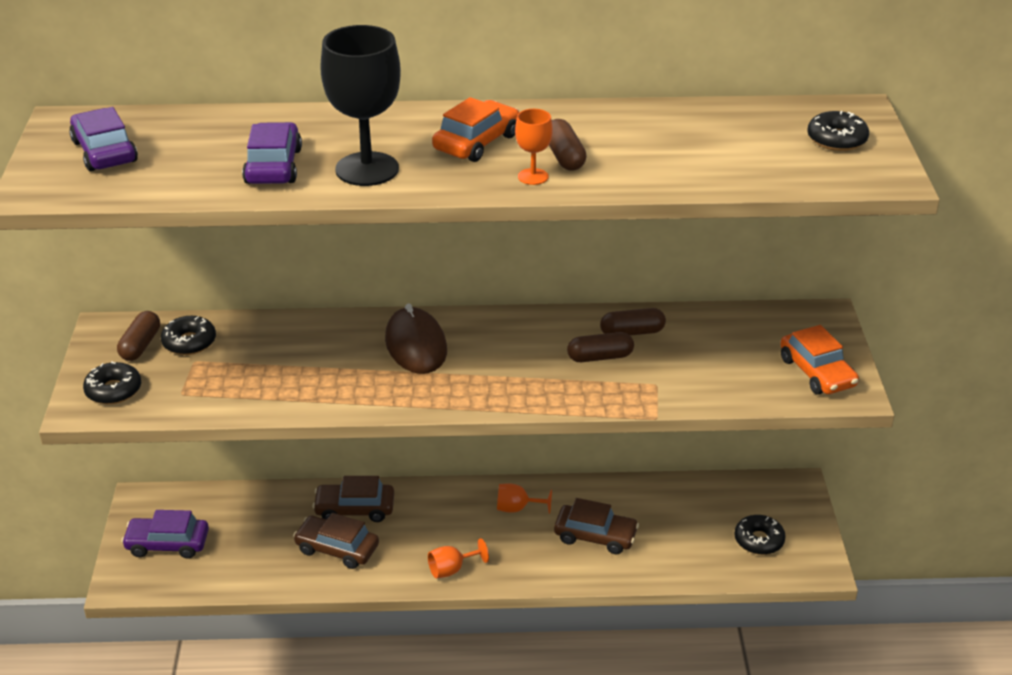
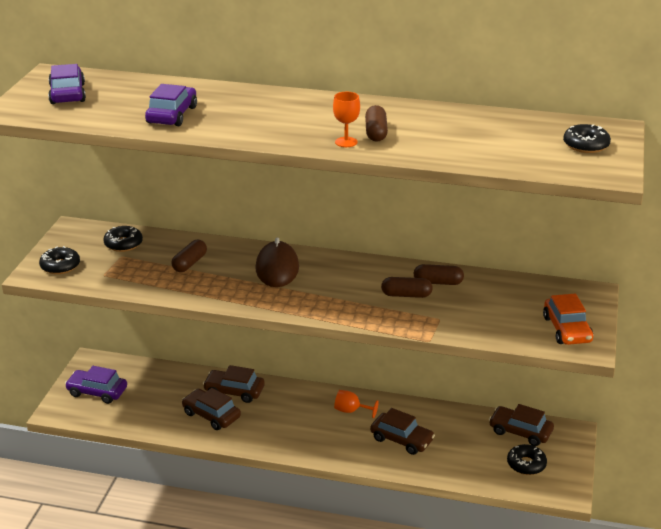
camera: 15 degrees right, 5 degrees down
(140, 345) = (90, 241): brown capsule -> brown capsule (189, 263)
(367, 169) = (233, 124): black goblet -> none
(451, 569) = (287, 443): orange goblet -> none
(476, 142) = (319, 117): orange car -> none
(736, 497) = (520, 431): none -> brown car

